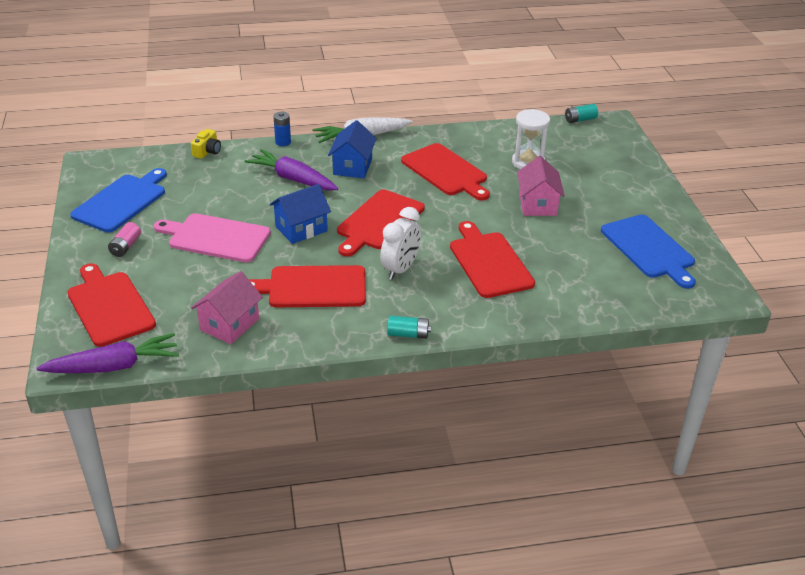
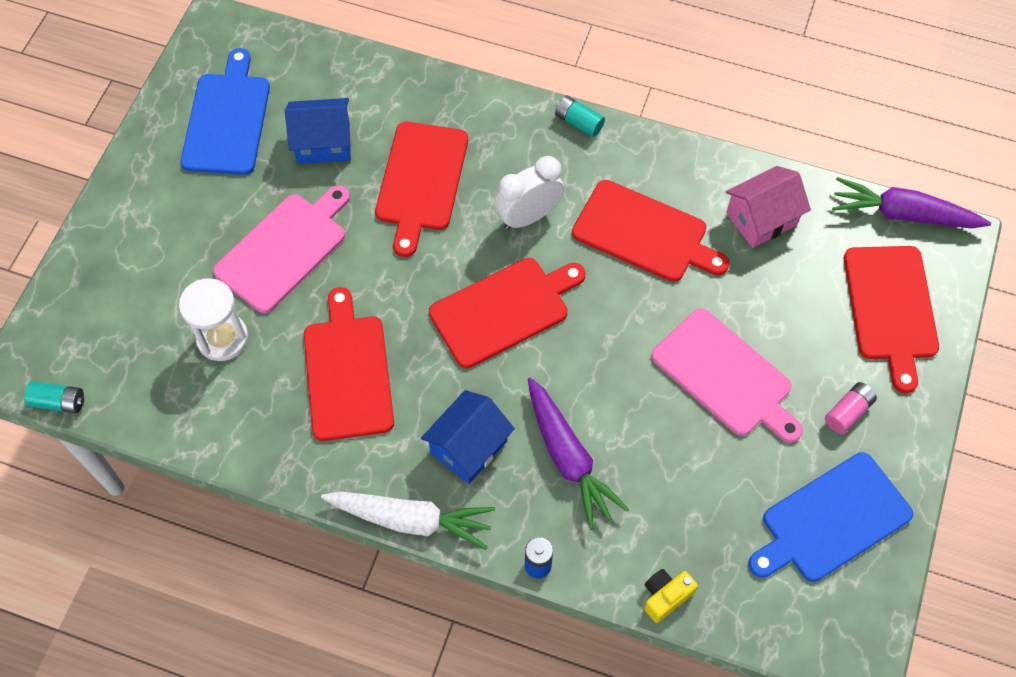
camera: 150 degrees left, 25 degrees up
(301, 229) = (608, 343): blue house -> blue house (323, 143)
(537, 204) = (284, 249): pink house -> pink cutting board

